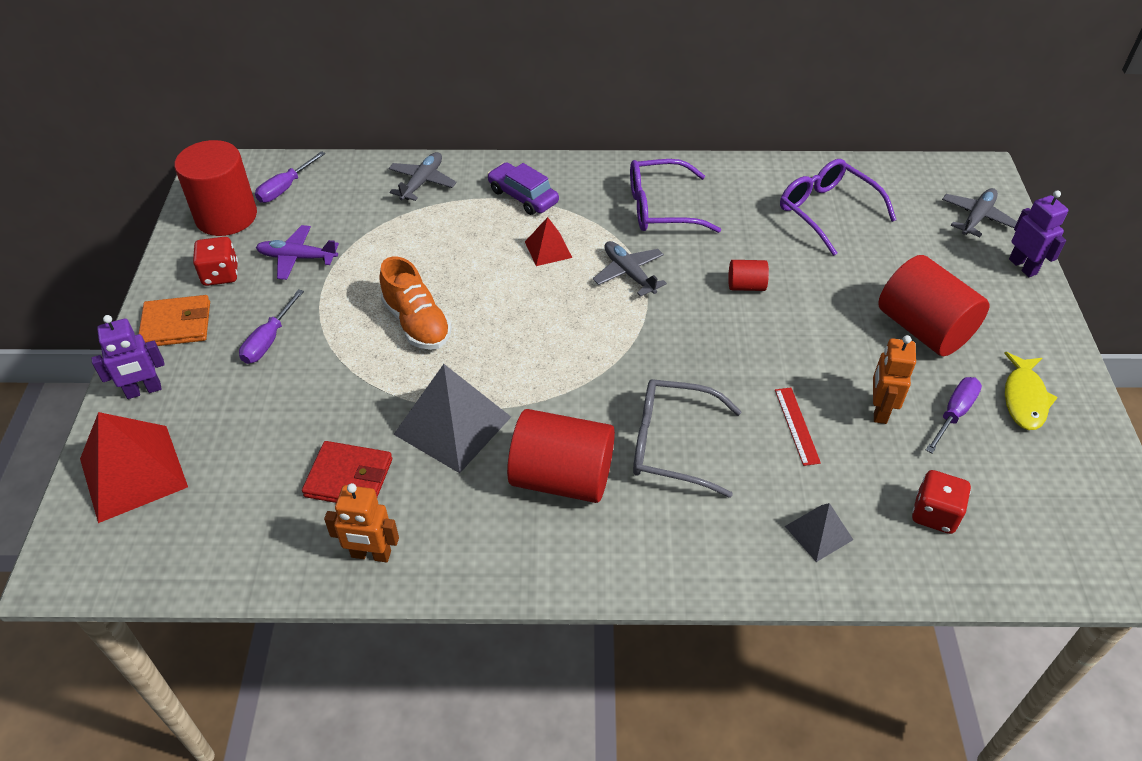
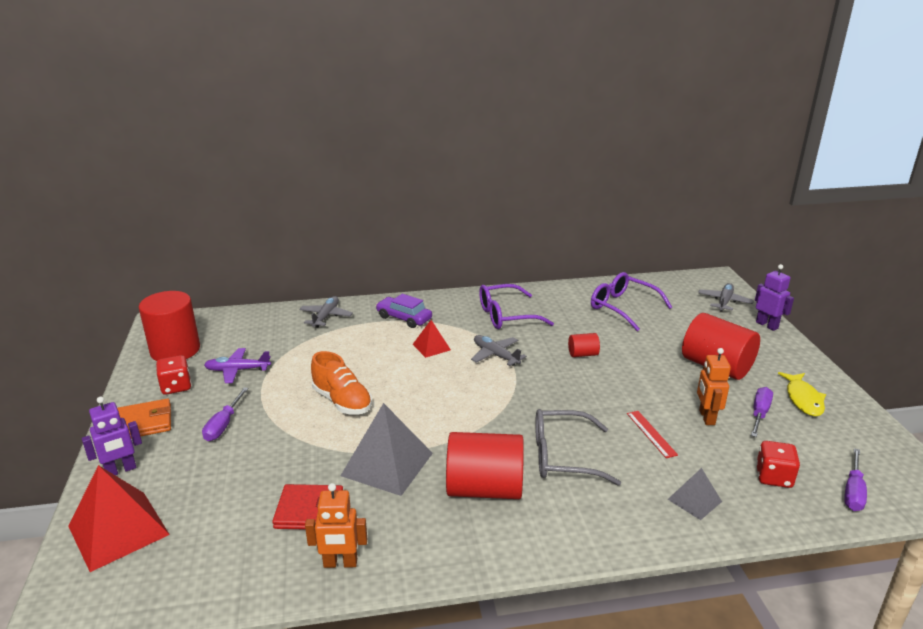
camera: 10 degrees left, 20 degrees down
(285, 188) = (220, 329): purple screwdriver -> purple screwdriver (853, 492)

